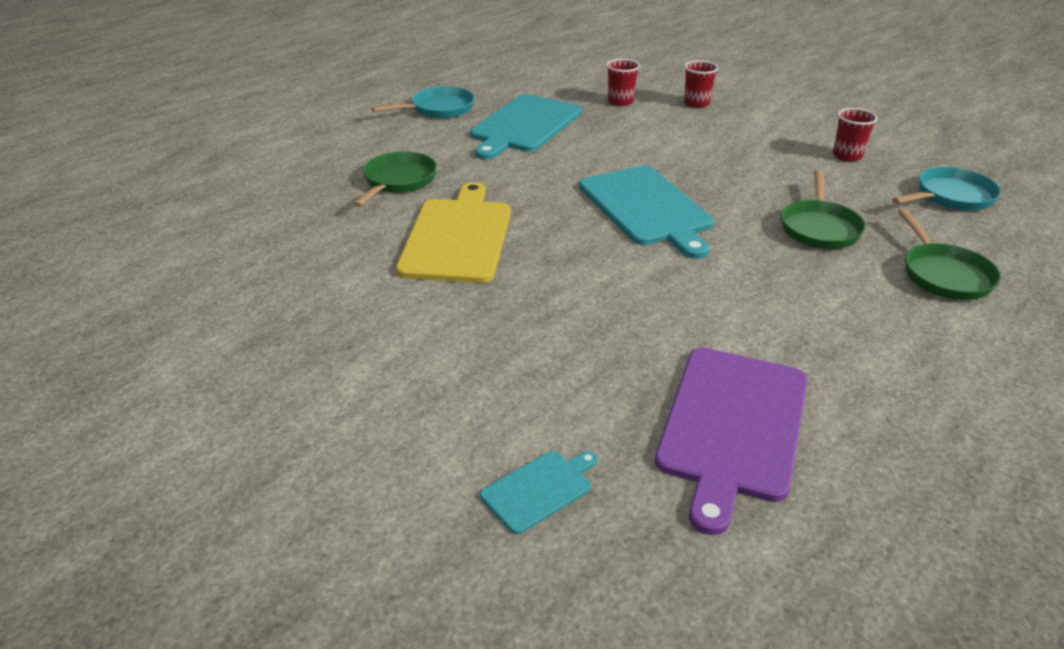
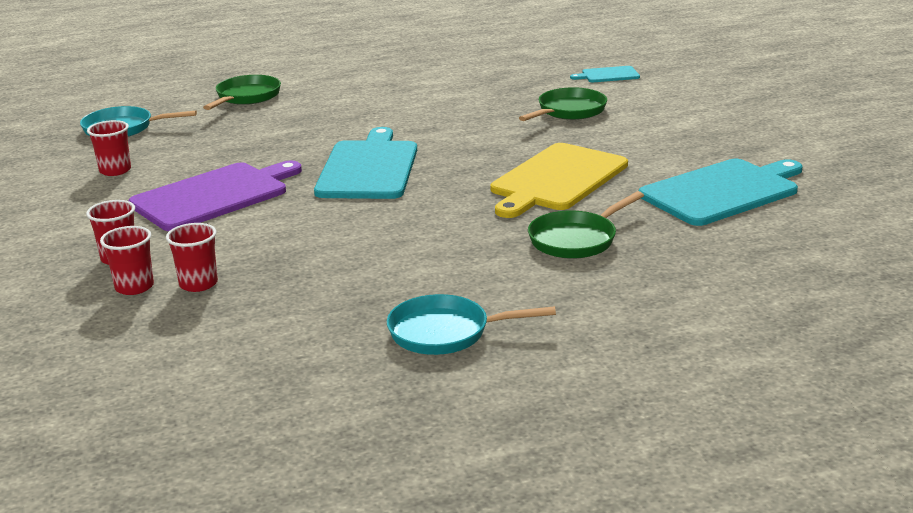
camera: 150 degrees left, 10 degrees down
(524, 125) = (365, 277): turquoise cutting board -> turquoise cutting board (723, 191)
(654, 93) = (134, 287): none -> red cup
(732, 426) = (487, 74): purple cutting board -> purple cutting board (214, 196)
(819, 228) = (264, 131): green pan -> green pan (569, 111)

